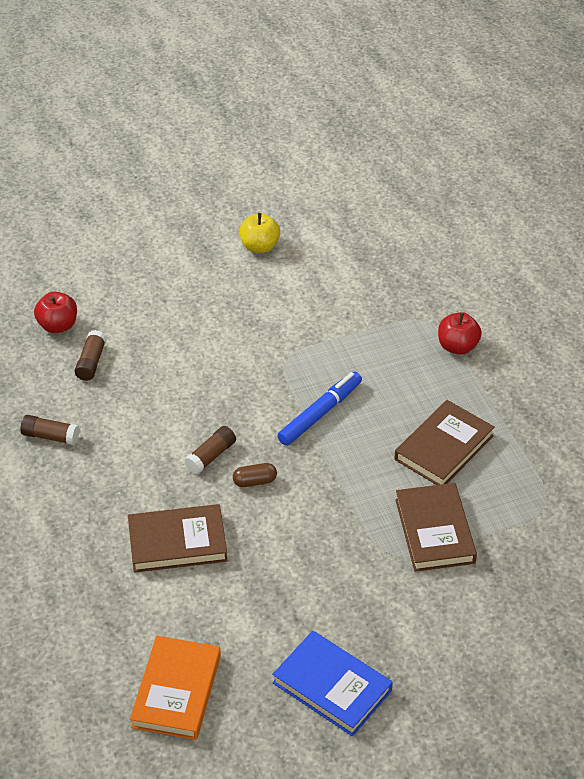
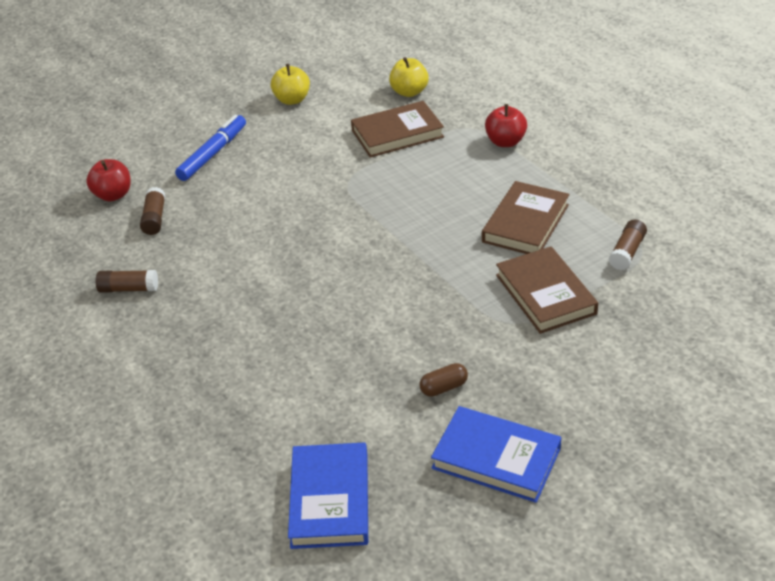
camera: 10 degrees left, 5 degrees down
(176, 691) = (330, 499): orange book -> blue book
(177, 542) = (288, 357): brown book -> brown book (397, 134)
(211, 456) = (299, 274): brown glue stick -> brown glue stick (627, 252)
(255, 481) = (350, 287): brown capsule -> brown capsule (444, 387)
(320, 414) = (395, 218): blue marker -> blue marker (213, 154)
(381, 262) = (409, 92): none -> yellow apple

